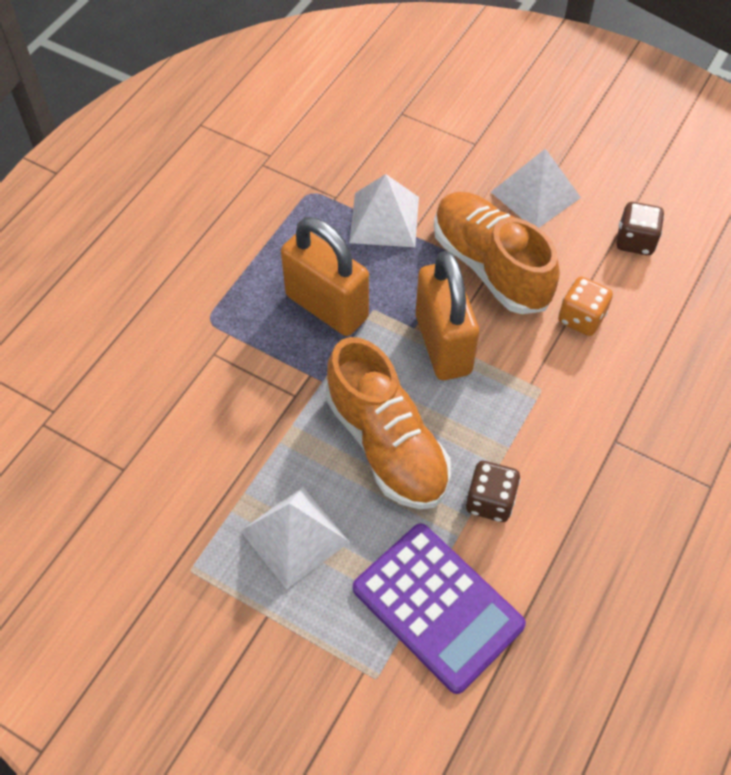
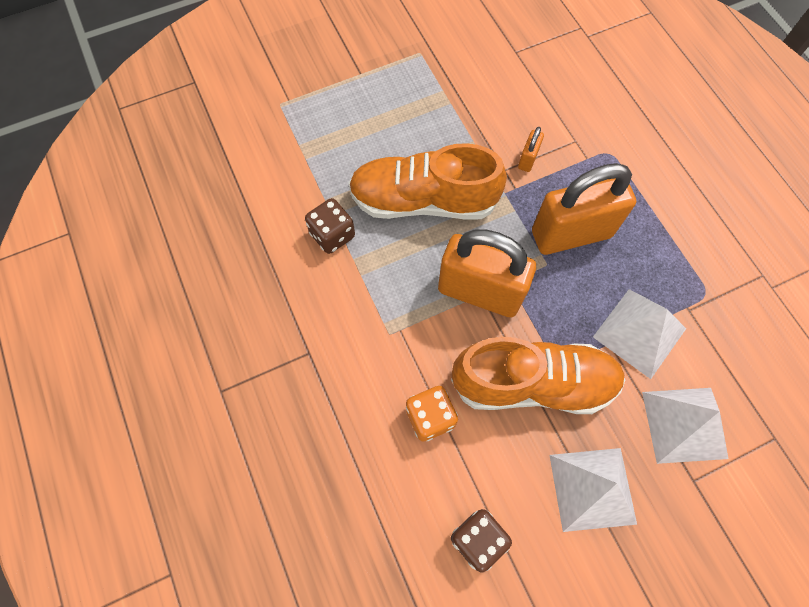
camera: 125 degrees right, 10 degrees up
(267, 382) = (528, 159): none -> orange padlock
(294, 536) = (399, 113): white pyramid -> white pyramid (684, 424)
(437, 606) = (291, 159): purple calculator -> none

